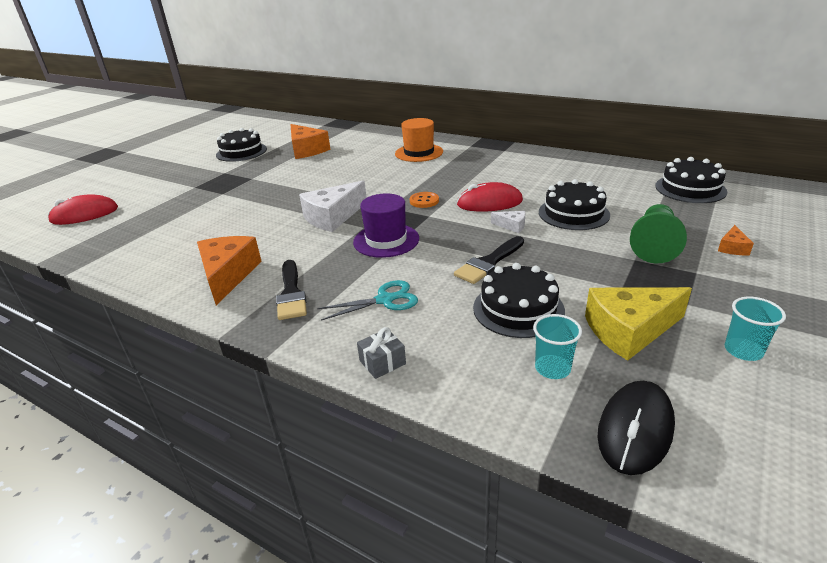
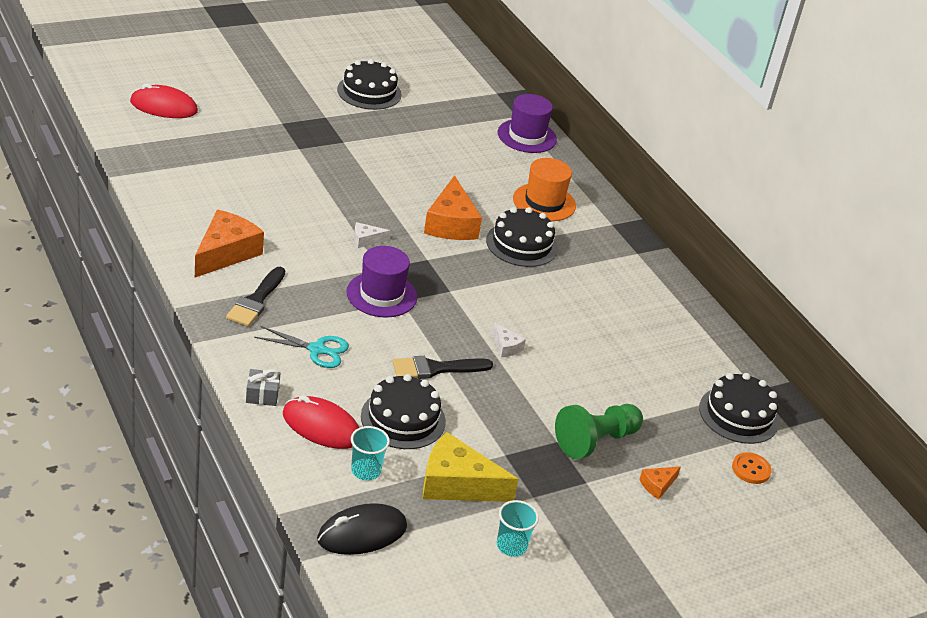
camera: 25 degrees right, 5 degrees up
(306, 150) = (436, 128): orange cheese -> orange cheese (450, 224)
(333, 217) = (366, 240): white cheese -> white cheese, size x0.47
(366, 133) = (527, 136): none -> purple hat
(424, 201) = (467, 271): orange button -> orange button (751, 469)
(489, 203) = (523, 310): red mouse -> red mouse (321, 426)
(573, 213) = (580, 369): black cake -> black cake (522, 244)

